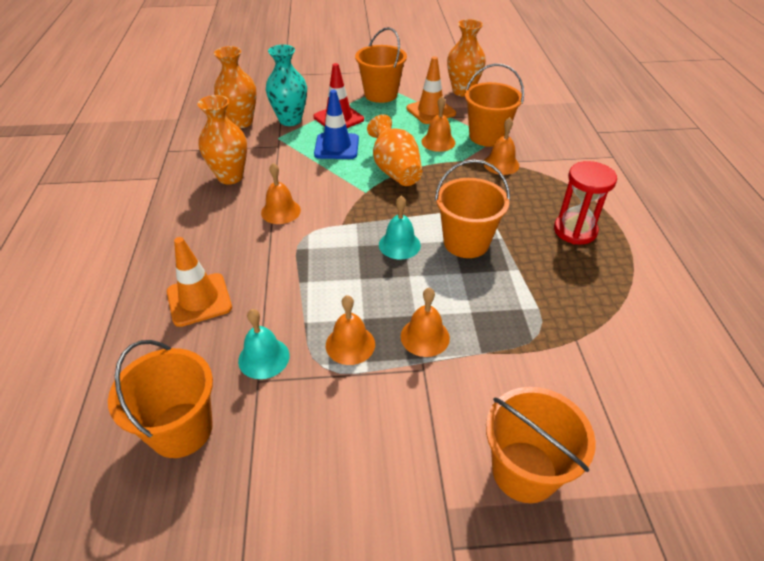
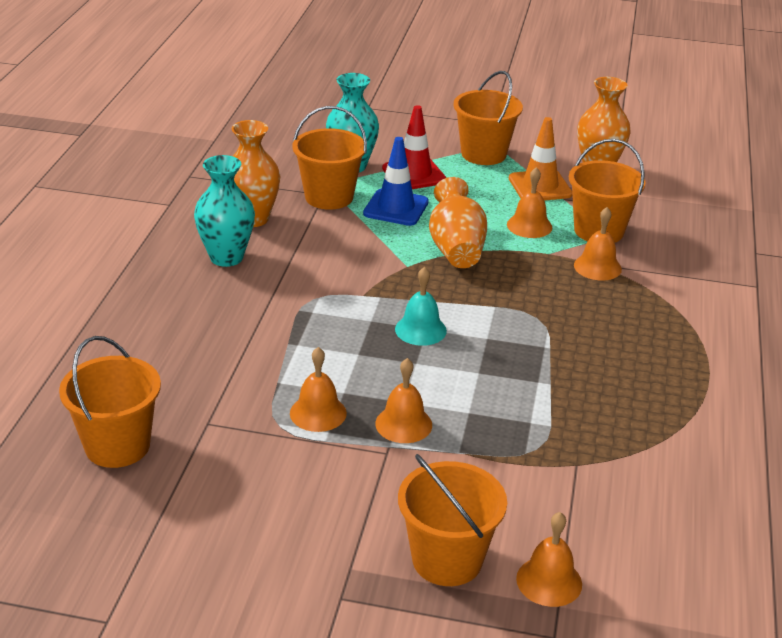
camera: 15 degrees right, 10 degrees down
(199, 300) = (173, 337): orange traffic cone -> none
(220, 214) = (226, 257): none -> turquoise vase
(241, 122) = (289, 158): orange vase -> none
(264, 358) = (221, 404): turquoise bell -> none
(280, 211) = (297, 267): orange bell -> orange bell (549, 581)
(466, 242) = (502, 343): orange bucket -> orange bucket (329, 197)
(575, 231) = (647, 358): red hourglass -> none

